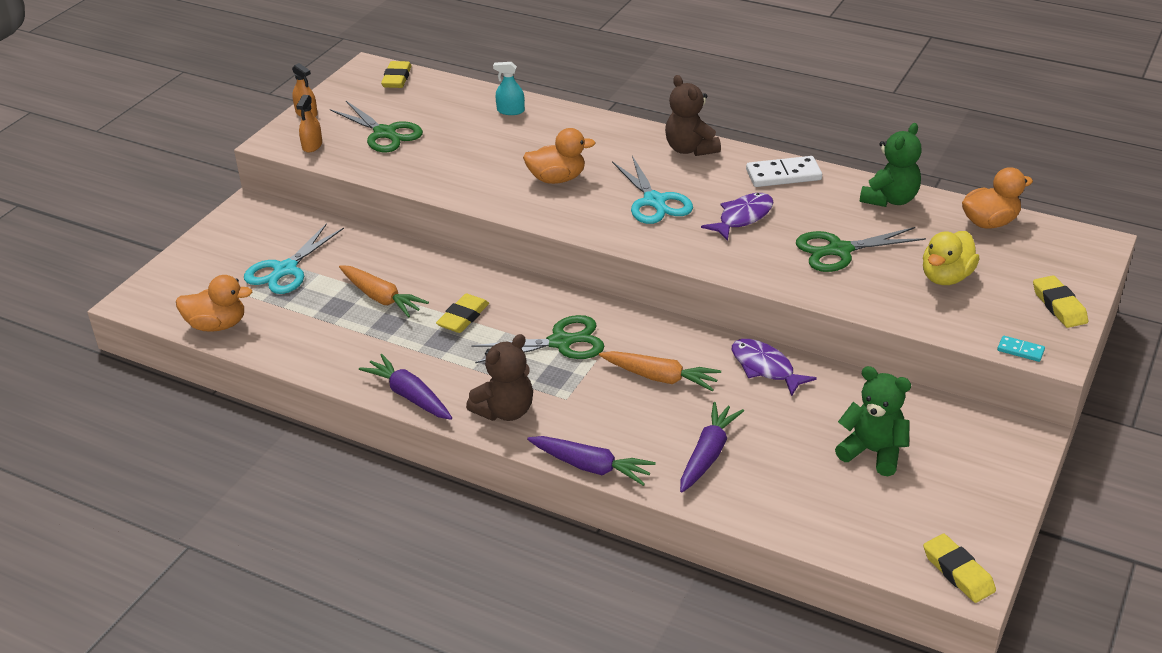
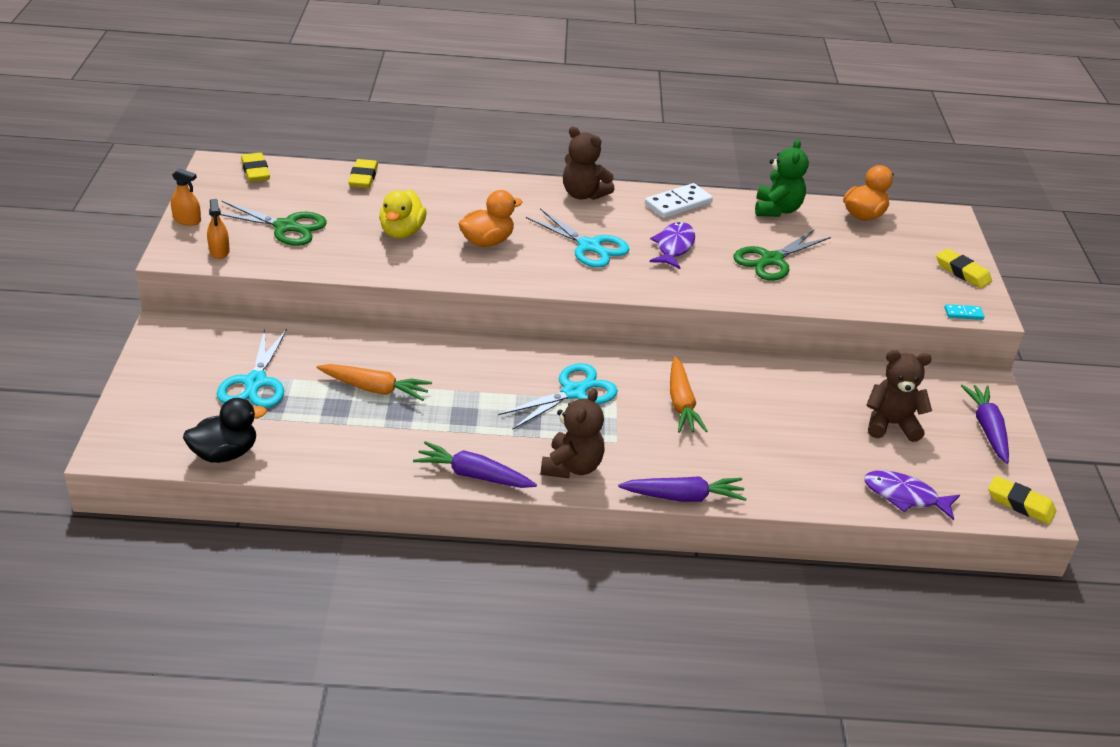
camera: 30 degrees left, 0 degrees up
(217, 325) = (225, 453): orange duck -> black duck
(463, 317) = (468, 390): yellow eraser -> yellow eraser (363, 177)
(510, 111) = (393, 185): turquoise spray bottle -> none
(560, 342) = (573, 392): green scissors -> turquoise scissors
(660, 377) = (681, 403): orange carrot -> orange carrot turned 90 degrees clockwise
(708, 454) = (769, 460): purple carrot -> purple carrot (987, 429)
(765, 368) = (759, 374): purple fish -> purple fish (905, 496)
(873, 452) = (891, 424): green teddy bear -> brown teddy bear
(946, 277) = (867, 266): yellow duck -> yellow duck (402, 232)

